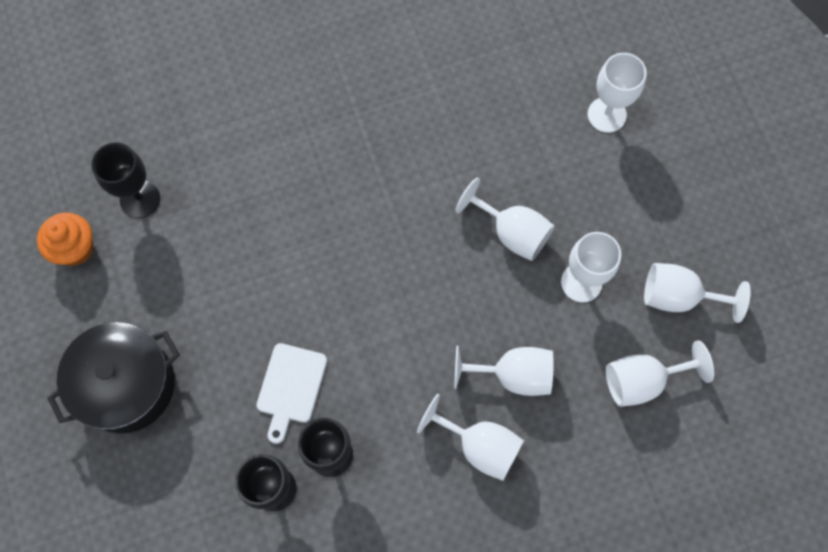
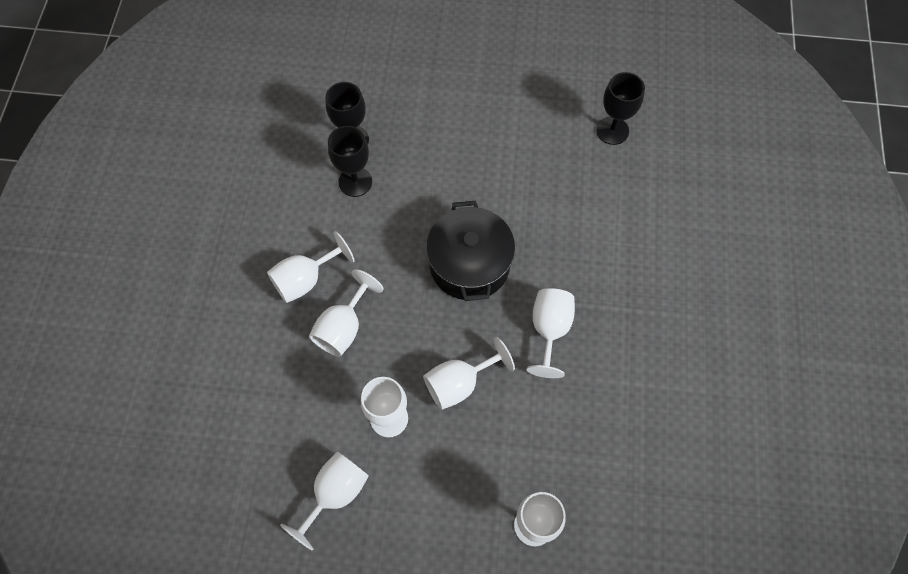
camera: 115 degrees right, 5 degrees down
(75, 248) = (590, 80): orange cupcake -> none
(127, 385) = (472, 80): black pot -> black pot (469, 264)
(291, 387) = (417, 175): white cutting board -> none
(642, 381) = (284, 424): white goblet -> white goblet (549, 330)

